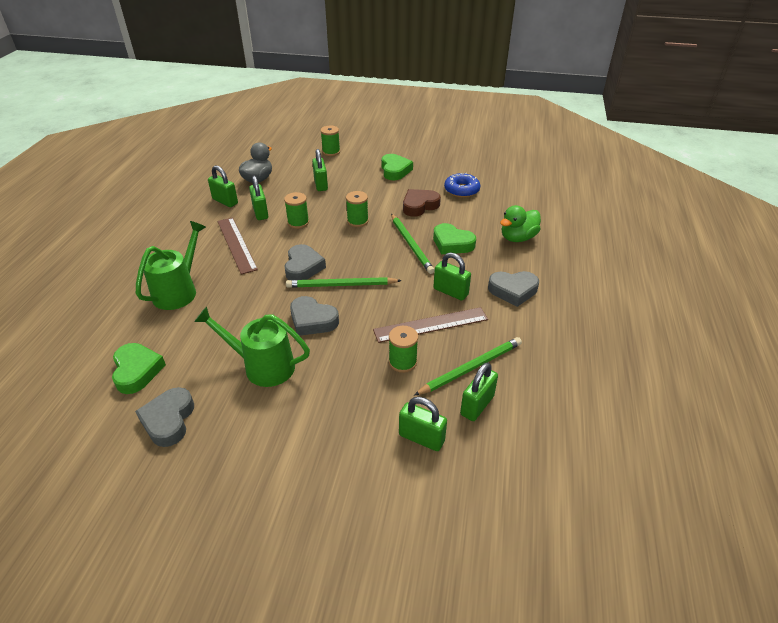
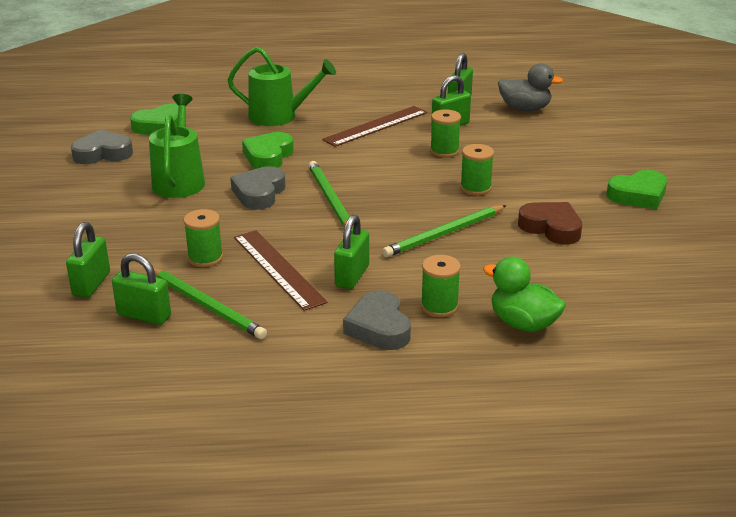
camera: 75 degrees right, 10 degrees down
(303, 267) = (354, 171): grey heart -> none
(321, 184) = (547, 149): green padlock -> none
(331, 152) = (644, 140): green spool -> green spool (439, 306)
(452, 243) = (468, 266): green heart -> green heart (268, 156)
(461, 190) = (629, 259): blue donut -> none

